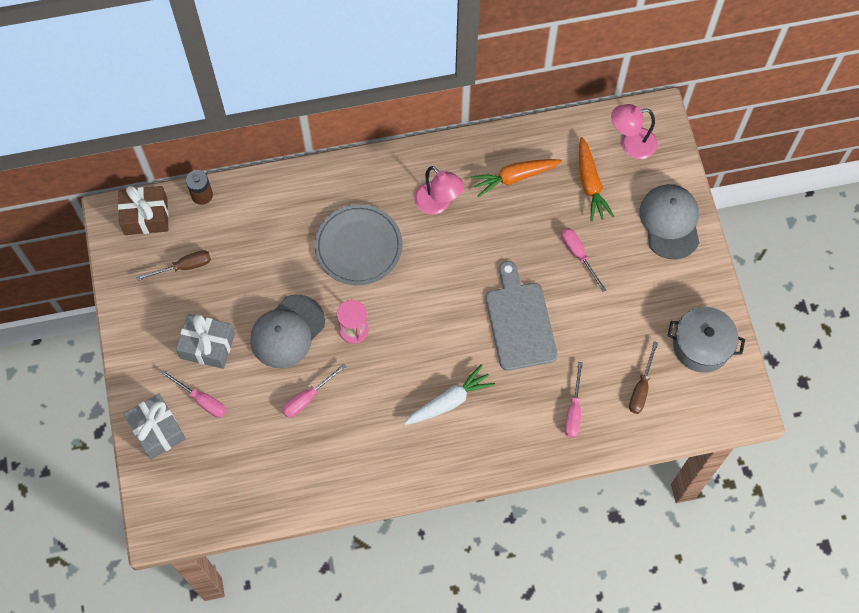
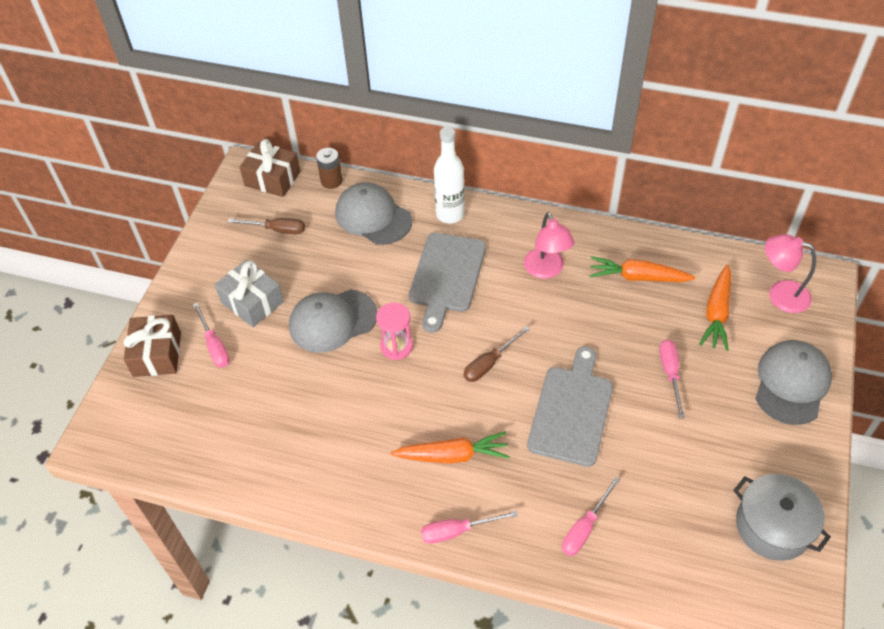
camera: 30 degrees right, 15 degrees down
(157, 430) = (157, 354): grey gift -> brown gift
(262, 216) = (373, 217): none -> grey cap
(307, 398) = (313, 388): pink screwdriver -> pink screwdriver (457, 531)
(328, 184) = (450, 214): none -> white bottle
(358, 246) = (446, 276): grey plate -> grey cutting board
(449, 401) = (452, 455): white carrot -> orange carrot
(641, 388) = (677, 539): brown screwdriver -> brown screwdriver (489, 363)

